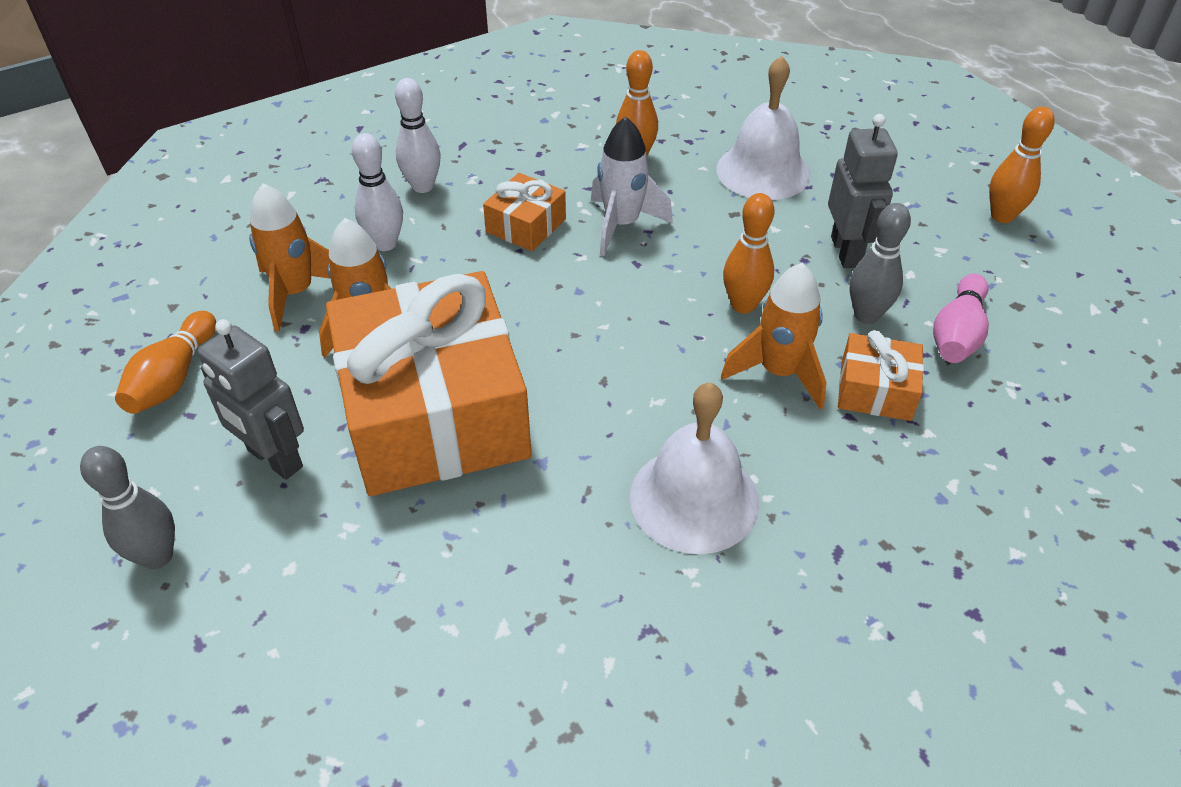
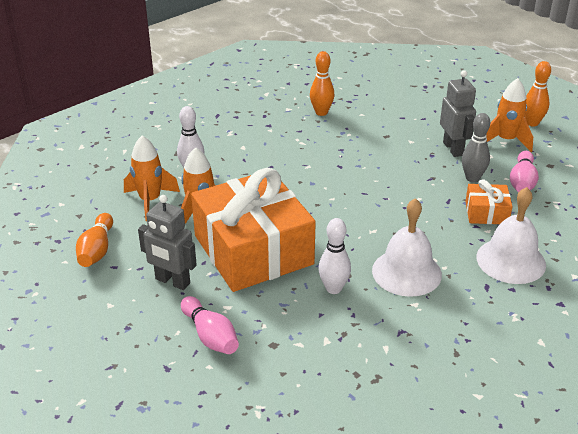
camera: 10 degrees left, 10 degrees down
(157, 556) = (126, 333): grey bowling pin -> none
(298, 585) = (210, 336): none -> pink bowling pin
(423, 186) = (202, 139): white bowling pin -> white bowling pin (333, 288)
(526, 225) = (270, 153): orange gift -> none
(622, 225) = (325, 148): white rocket -> none
(743, 305) = (405, 180): orange bowling pin -> none
(763, 171) = (396, 113): white bell -> white bell (511, 260)
(778, 372) = (433, 210): orange rocket -> orange rocket (506, 140)

